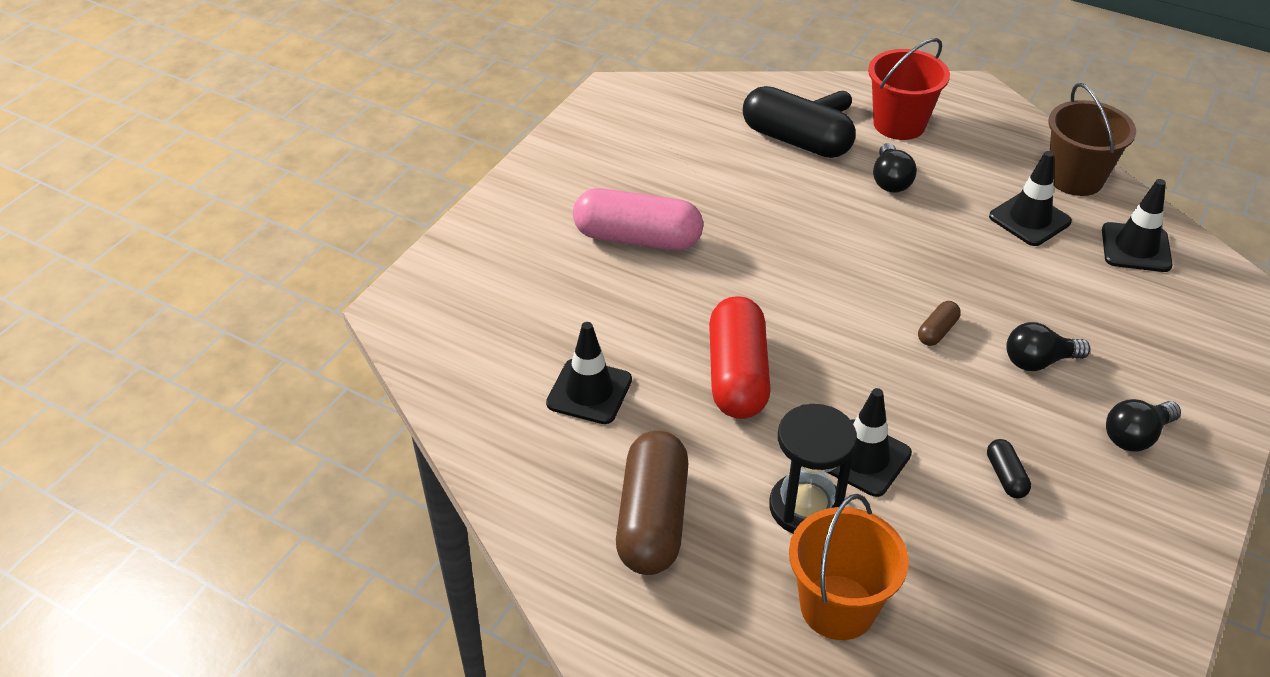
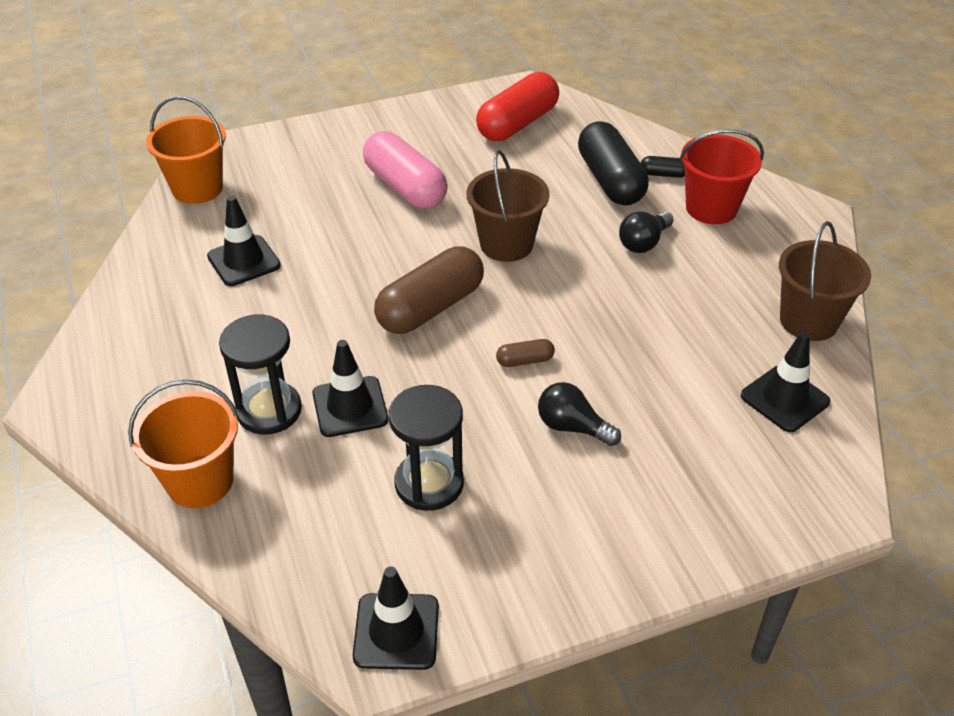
camera: 40 degrees right, 0 degrees up
(439, 350) = (197, 188): none -> orange bucket
(652, 519) = (172, 355): brown capsule -> brown capsule (430, 307)
(737, 375) = (345, 305): red capsule -> red capsule (517, 124)
(791, 242) = (506, 244): none -> brown bucket
(1005, 476) = (429, 483): black capsule -> black hourglass
(1029, 219) = (720, 328): black traffic cone -> black traffic cone (396, 631)
(1136, 436) = (571, 525): black light bulb -> none

